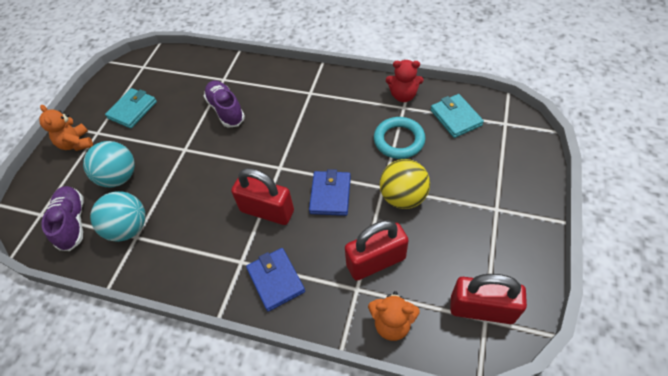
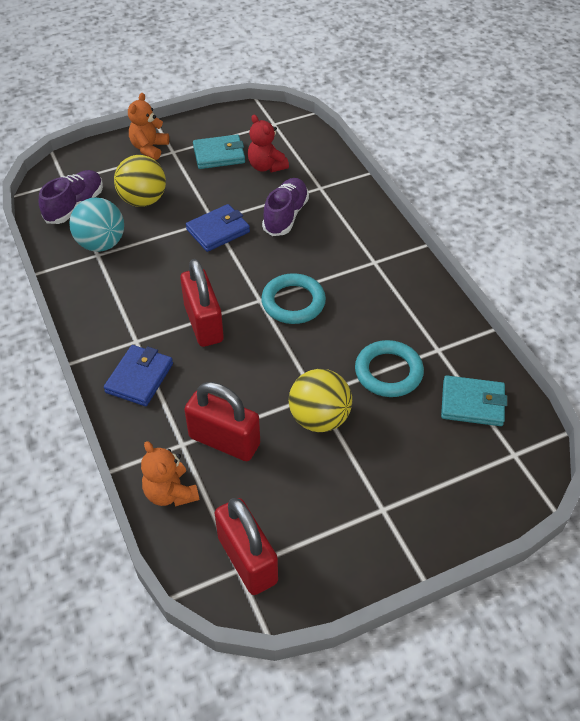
camera: 45 degrees right, 5 degrees down
(119, 177) = (143, 200): turquoise ball -> yellow ball
(299, 151) = (293, 302): none -> turquoise ring
(330, 195) = (266, 358): blue wallet -> blue wallet (218, 230)
(403, 95) = (454, 339): red teddy bear -> red teddy bear (266, 166)
(455, 118) = (472, 403): turquoise wallet -> turquoise wallet turned 75 degrees clockwise

